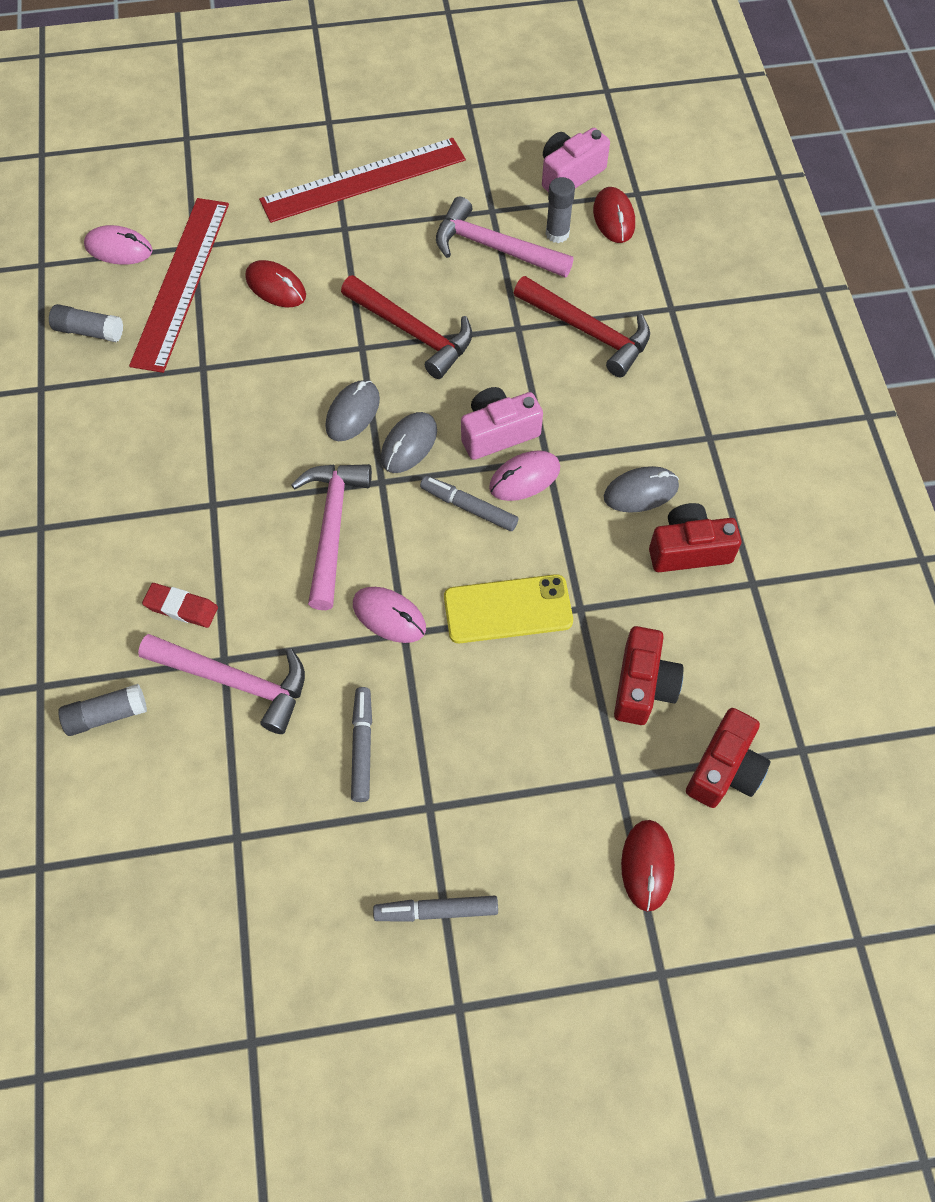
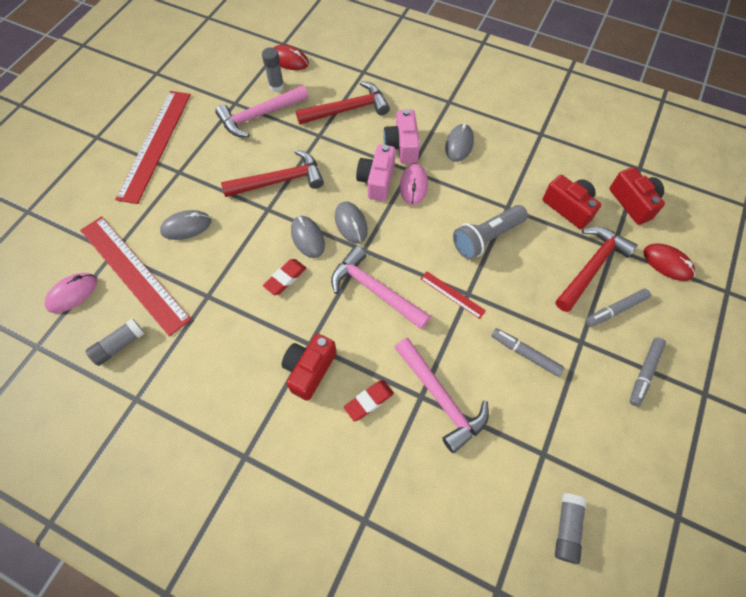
camera: 55 degrees left, 0 degrees up
(106, 715) = (414, 488): grey glue stick -> grey glue stick (566, 528)
(235, 682) = (440, 398): pink hammer -> pink hammer turned 90 degrees clockwise
(276, 287) = (186, 226): red mouse -> grey mouse
(280, 426) = (285, 278): none -> red eraser
(389, 616) = (452, 294): pink mouse -> red ruler
(468, 507) = (412, 219): grey marker -> grey marker (615, 310)
(508, 609) = (486, 238): yellow phone -> grey flashlight
(561, 765) = (591, 267): none -> red hammer
(570, 174) = (245, 60): pink camera -> pink camera (402, 146)
(688, 550) = (505, 146): red camera -> red camera (309, 370)

